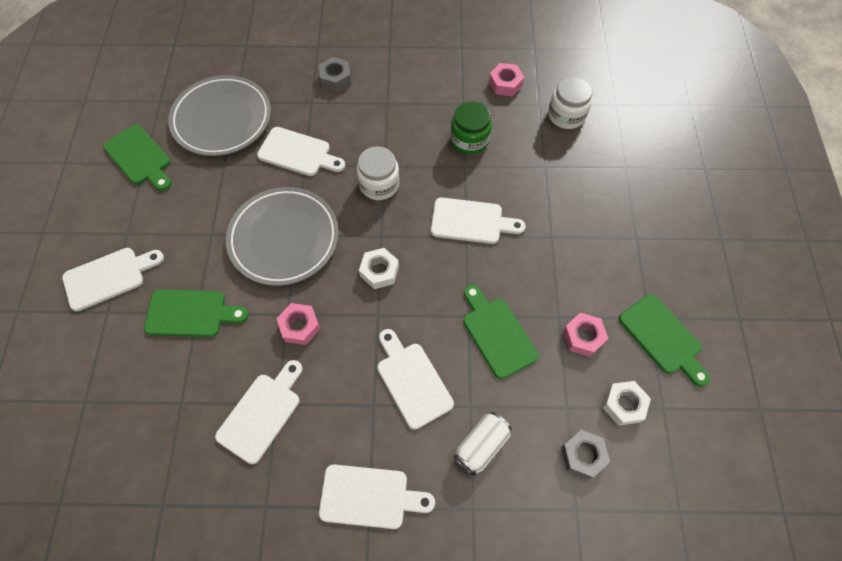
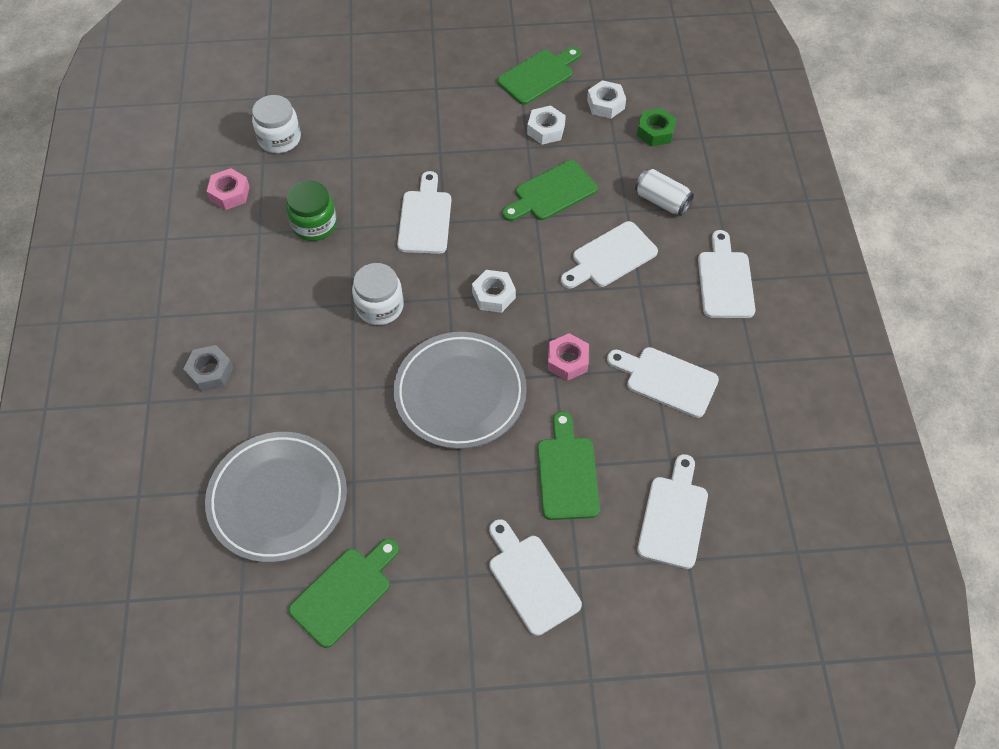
camera: 95 degrees left, 5 degrees down
(298, 153) = (335, 397): white cutting board -> white cutting board (673, 516)
(583, 337) = (546, 129): pink nut -> white nut
(583, 455) = (655, 132): grey nut -> green nut

